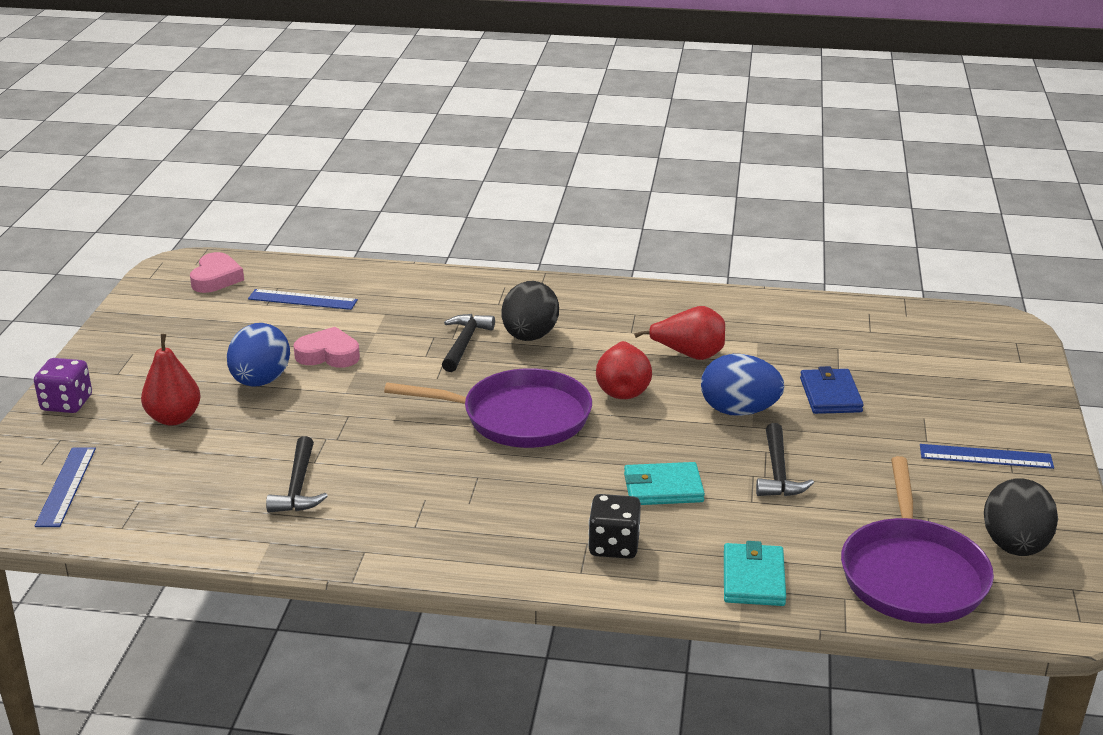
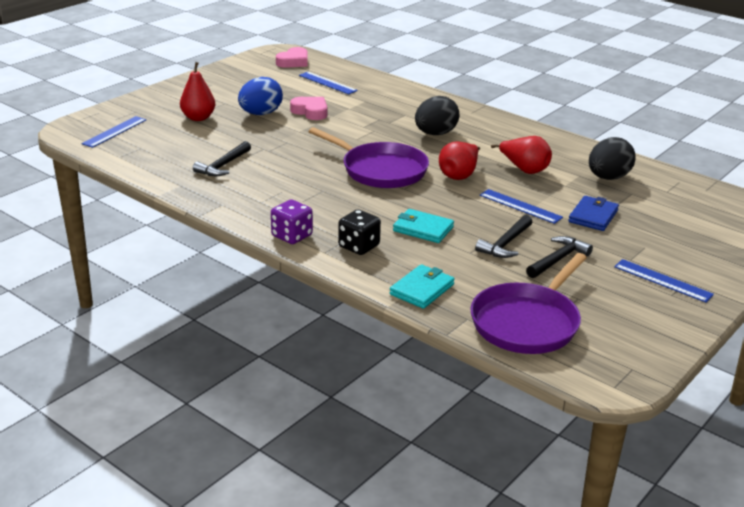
camera: 30 degrees right, 0 degrees up
(67, 403) = (156, 97): purple dice -> purple dice (292, 236)
(464, 343) = (393, 127): black hammer -> black hammer (558, 259)
(739, 411) = (520, 206): blue egg -> blue ruler
(1014, 546) = (619, 333): black egg -> black egg (608, 178)

